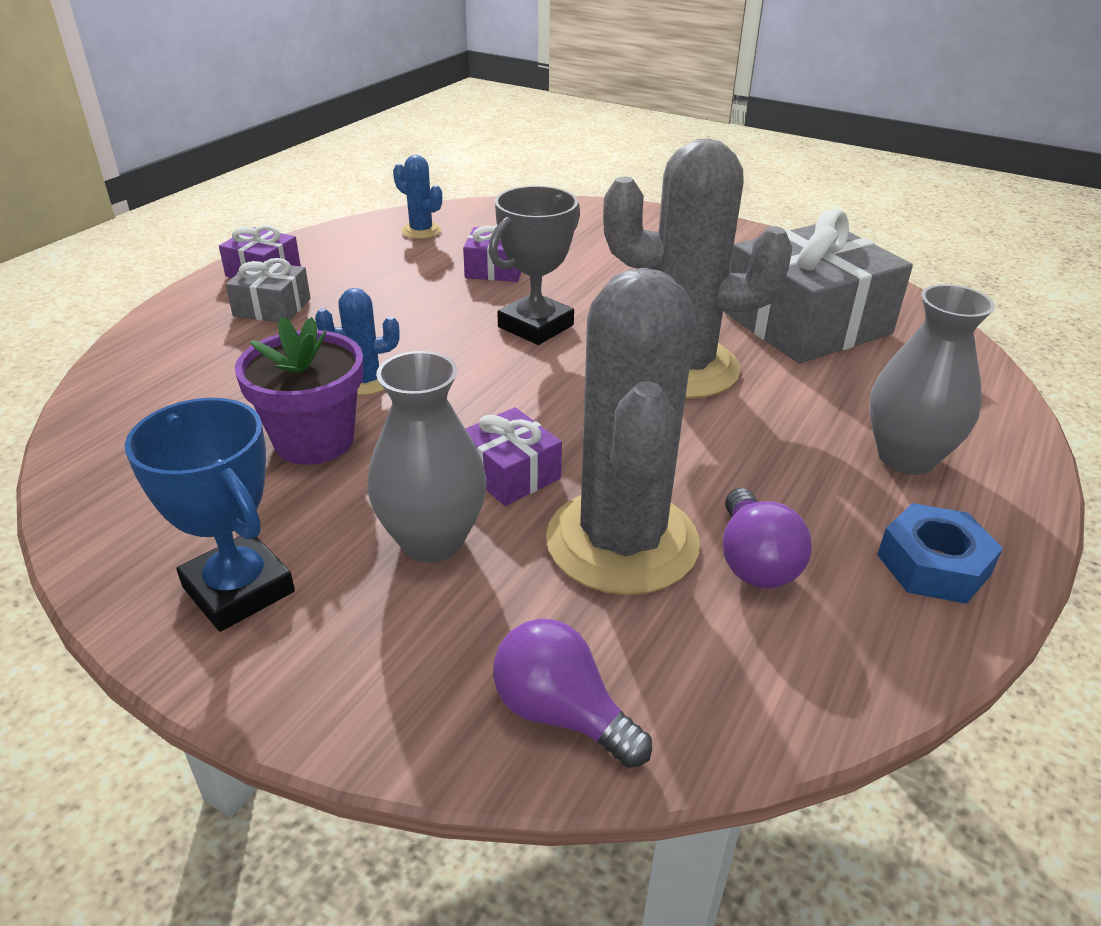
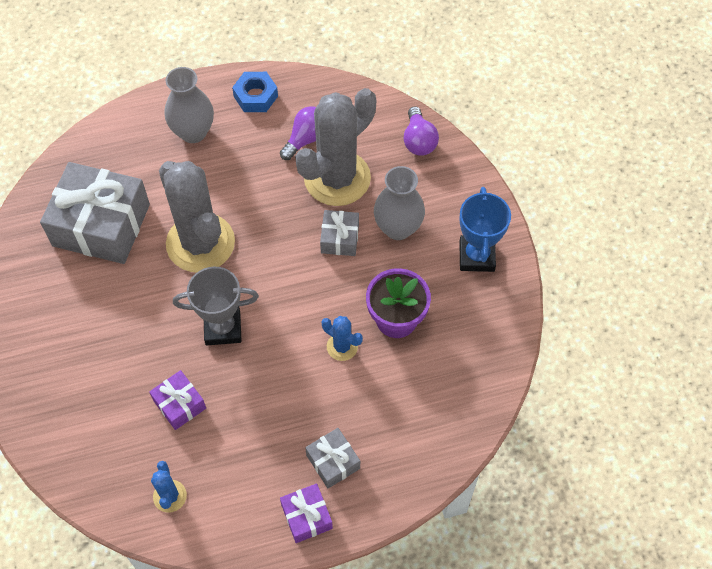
camera: 135 degrees left, 25 degrees up
(510, 473) = (340, 238): purple gift -> grey gift

